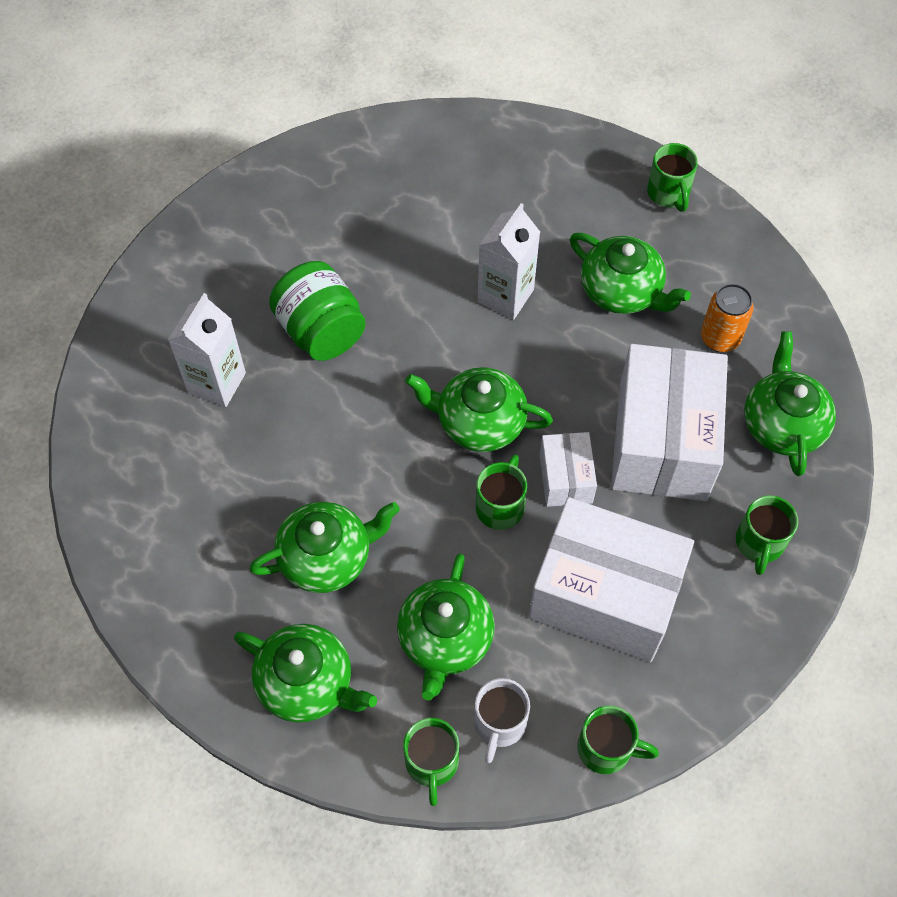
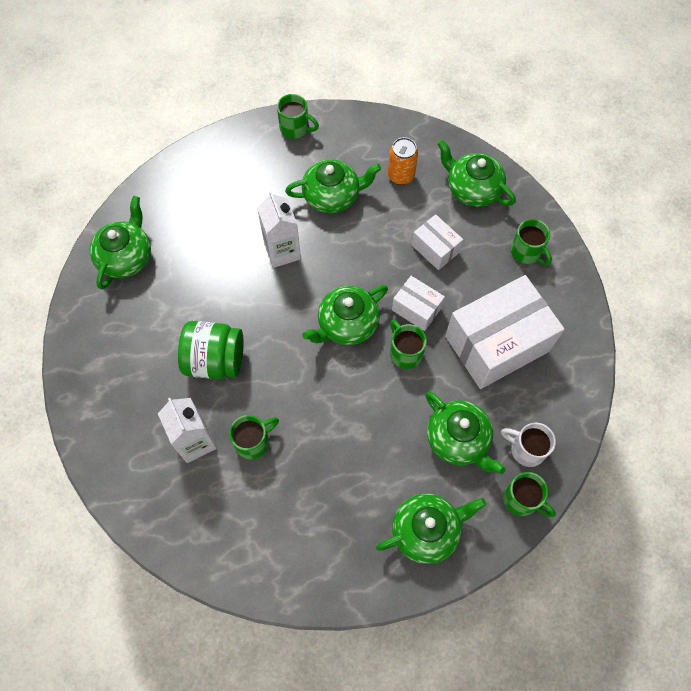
camera: 50 degrees left, 5 degrees up
(327, 557) = (360, 463): green teapot -> green teapot (126, 257)
(499, 724) = (526, 449): white mug -> white mug turned 150 degrees clockwise
(606, 749) = (578, 408): green mug -> green mug (253, 442)
(662, 442) = (435, 249): white box -> white box, size x0.49

